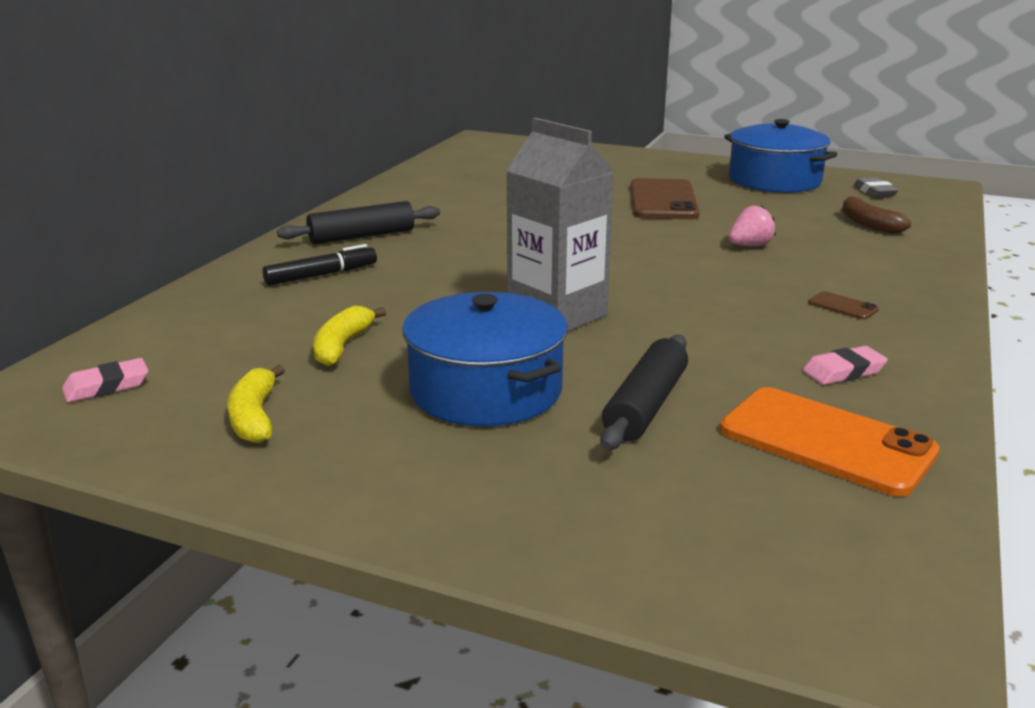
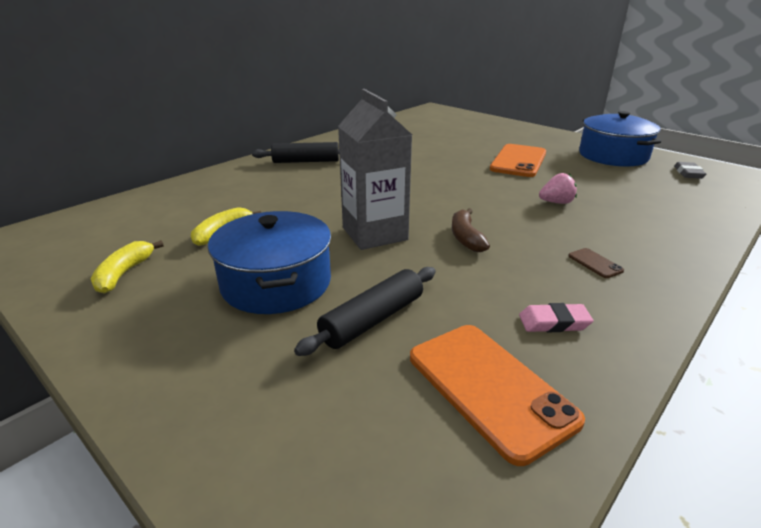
camera: 20 degrees right, 5 degrees up
(107, 386) = (74, 236): pink eraser -> none
(321, 275) = (259, 183): black marker -> none
(663, 200) = (518, 161): brown phone -> orange phone
(868, 224) = (665, 198): brown banana -> brown banana (466, 237)

